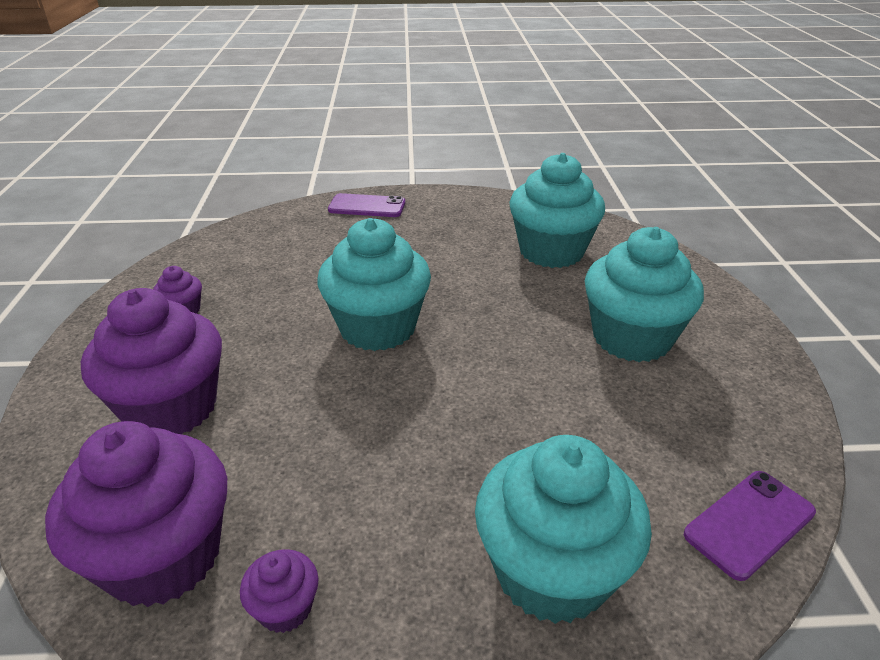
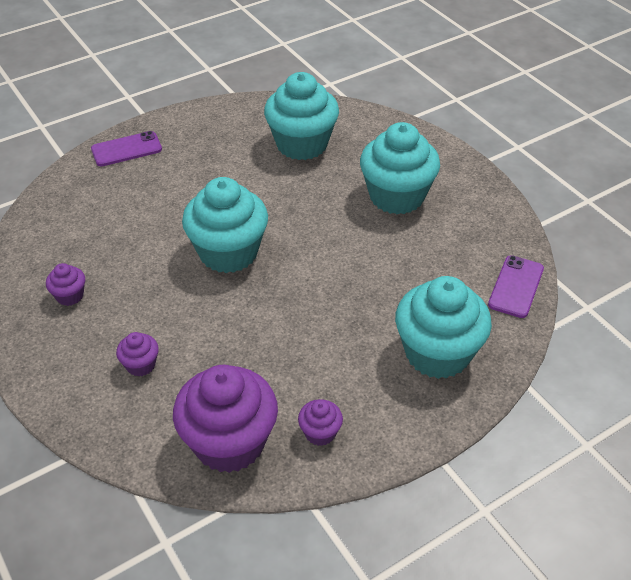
camera: 30 degrees left, 10 degrees up
(171, 408) = (140, 365): purple cupcake -> purple cupcake, size x0.44

